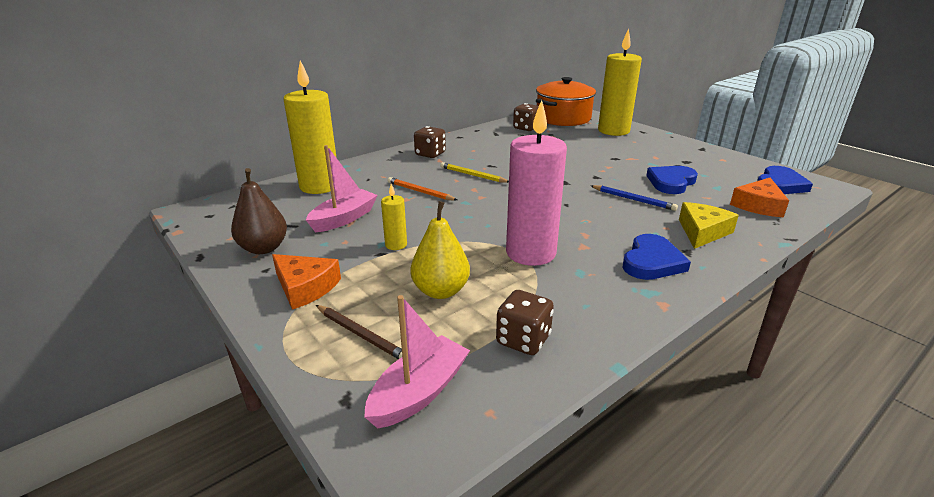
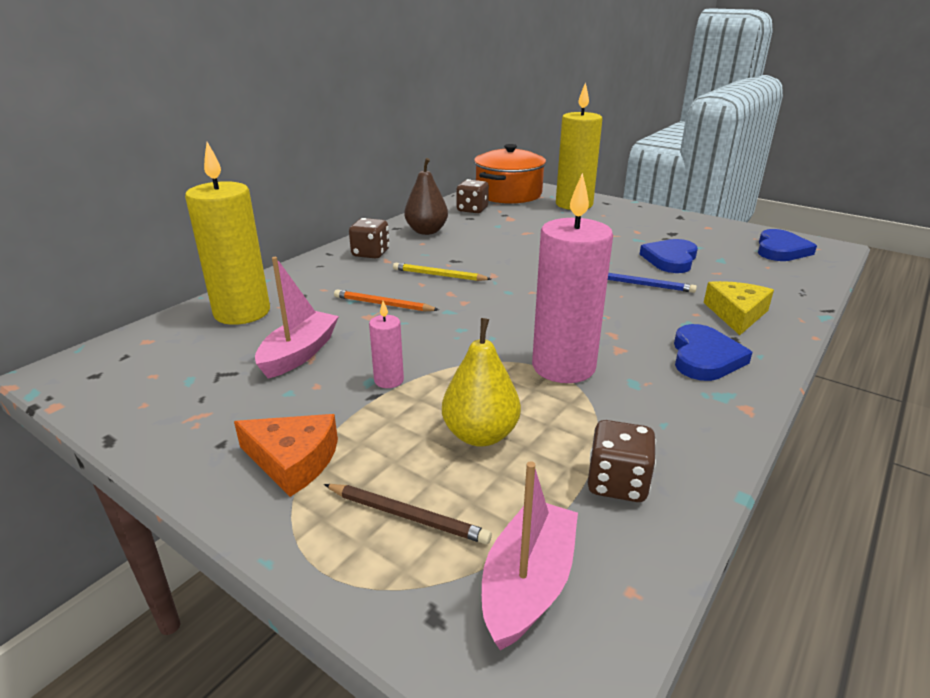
camera: 15 degrees left, 0 degrees up
(264, 248) = (203, 412): brown pear -> brown pear (426, 231)
(396, 245) = (389, 380): yellow candle -> pink candle
(758, 205) = (774, 276): orange cheese -> none

